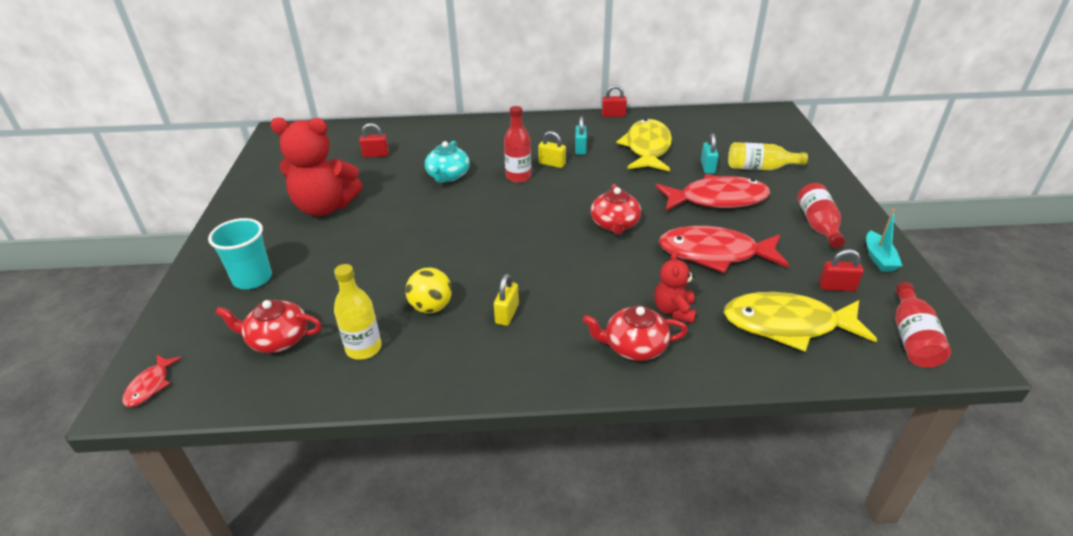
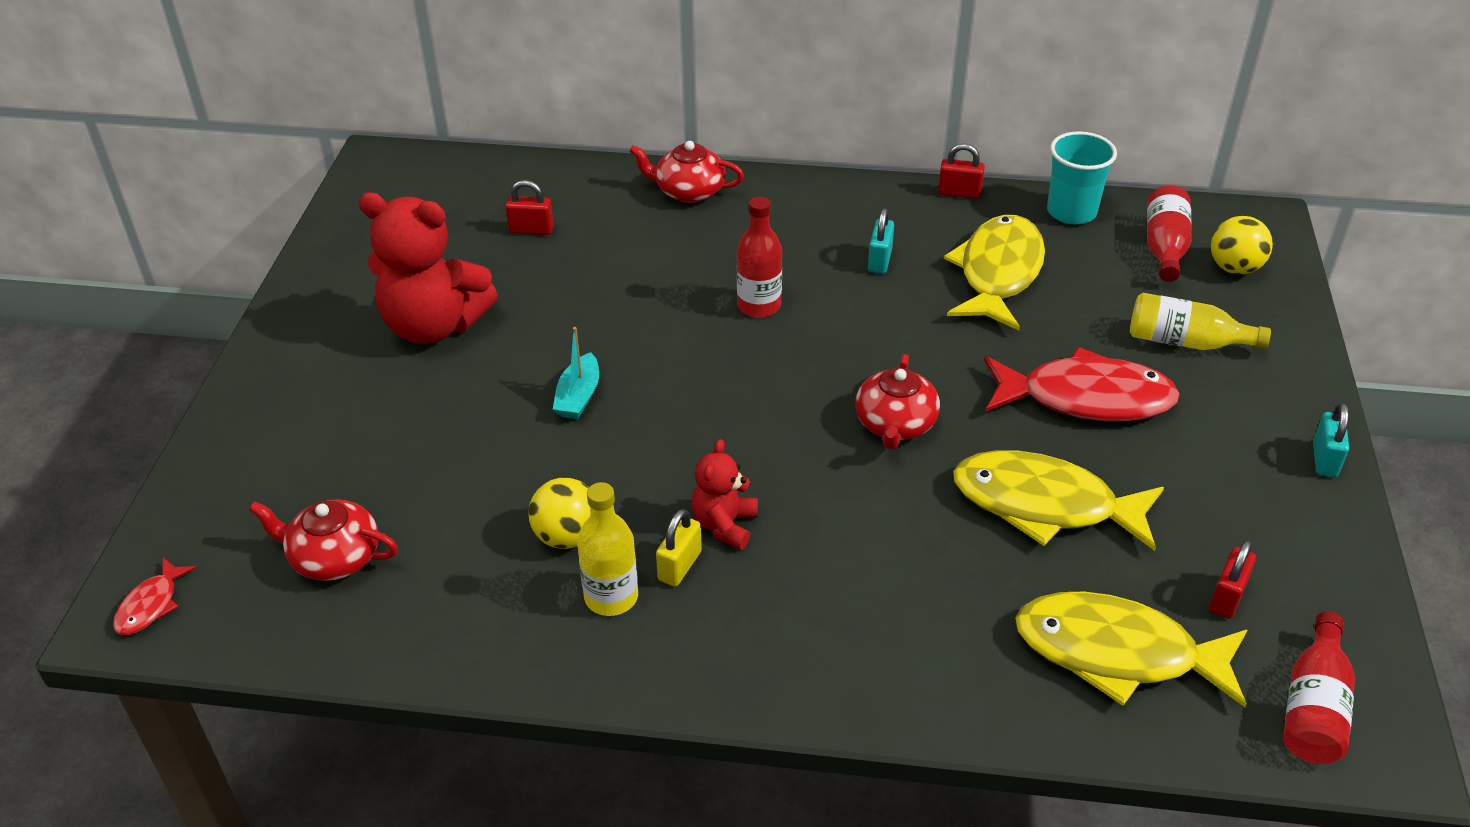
camera: 10 degrees right, 5 degrees up
(252, 278) = (309, 446): turquoise cup -> turquoise cup (1071, 212)
(363, 348) = (455, 592): yellow bottle -> yellow bottle (611, 597)
(448, 176) = (642, 289): turquoise teapot -> none
(552, 164) = (822, 286): yellow padlock -> none
(634, 346) = (861, 653): red teapot -> red teapot (688, 191)
(674, 310) = (943, 600): red teddy bear -> red teddy bear (725, 525)
(707, 167) = (1092, 329): turquoise padlock -> turquoise padlock (1324, 459)
(715, 253) = (1044, 505): red fish -> yellow fish
(771, 133) = (1234, 268): none -> yellow ball
(818, 225) = (1243, 474): red bottle -> red bottle (1164, 248)
(836, 287) = (1226, 597): red padlock -> red padlock turned 75 degrees counterclockwise
(878, 258) = (1322, 554): turquoise boat -> turquoise boat (578, 396)

